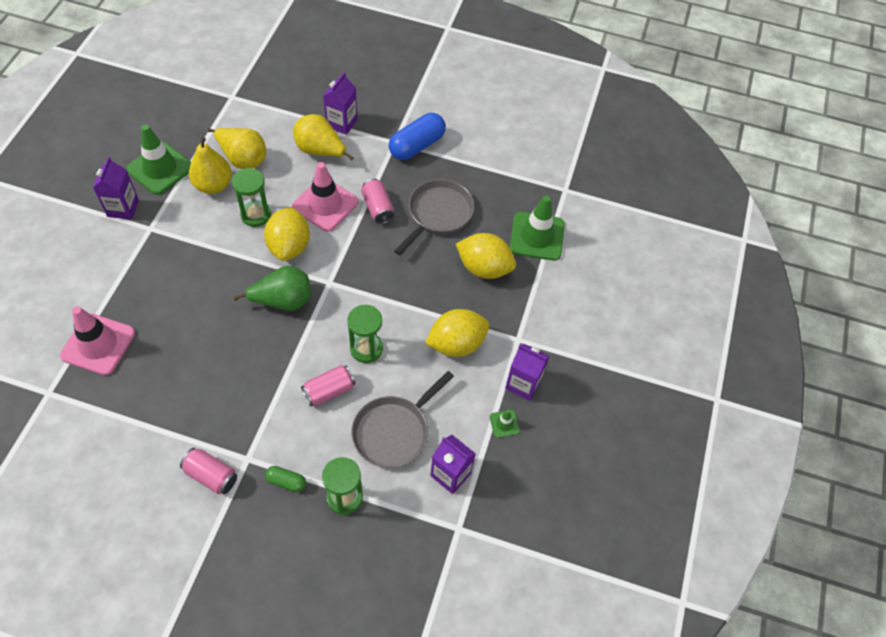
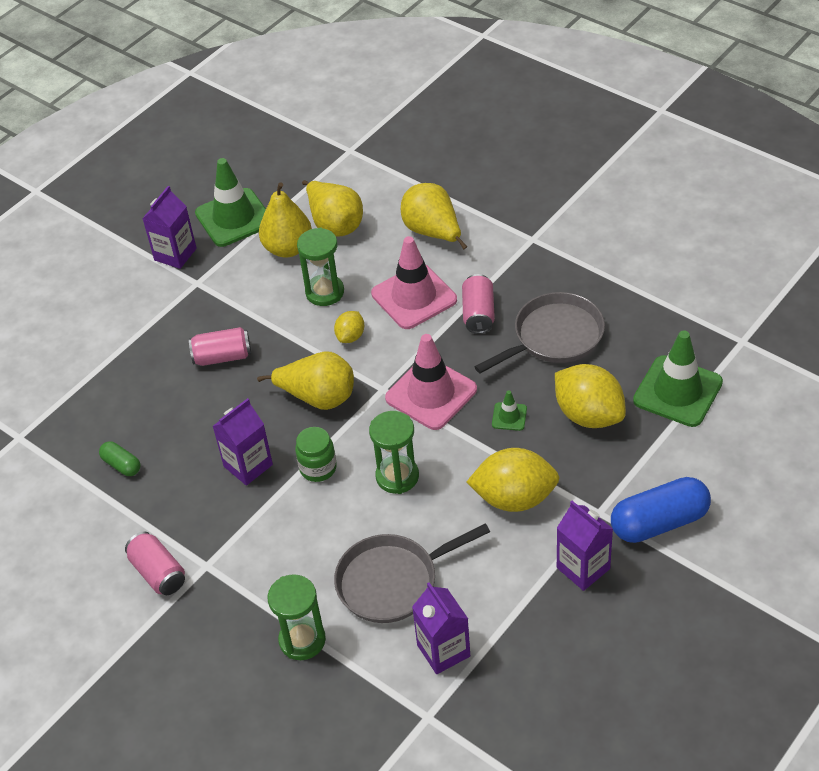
camera: 30 degrees right, 10 degrees down
(98, 344) = (91, 398): pink traffic cone -> pink traffic cone (431, 394)
(283, 301) = (318, 397): green pear -> yellow pear
(286, 481) = (241, 603): green capsule -> green capsule (122, 465)
(289, 246) = (350, 336): yellow lemon -> yellow lemon, size x0.51
(304, 357) = (318, 468): none -> green jar
(329, 391) = (332, 514): pink can -> pink can (222, 357)
(341, 123) = (473, 204): purple carton -> purple carton (248, 465)
(417, 145) = (560, 248): blue capsule -> blue capsule (659, 522)
(504, 424) = (538, 609): green traffic cone -> green traffic cone (509, 416)

